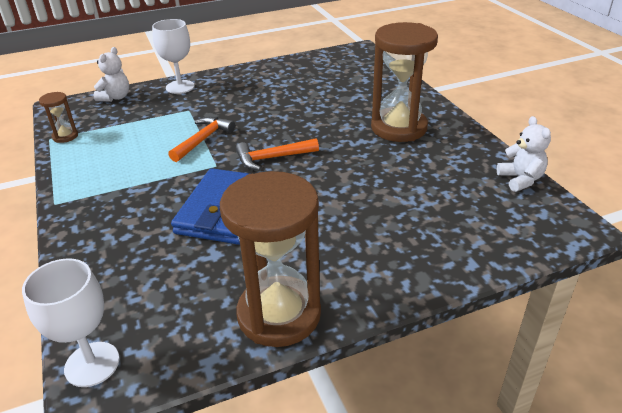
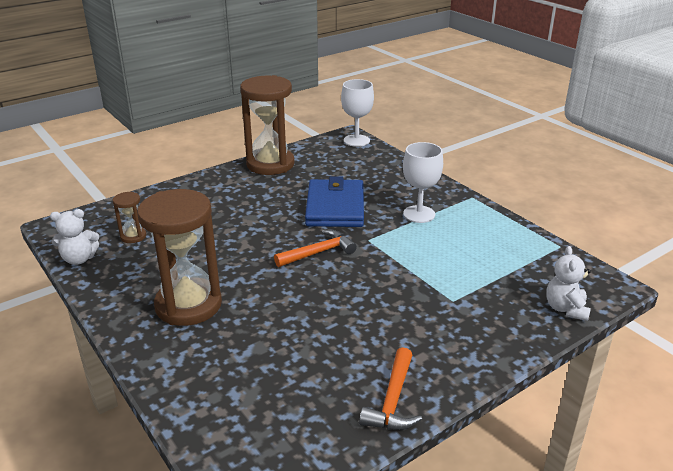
camera: 165 degrees right, 5 degrees down
(65, 136) = (548, 250): brown hourglass -> brown hourglass (133, 236)
(180, 87) = (502, 339): white goblet -> white goblet (419, 214)
(203, 140) = (402, 263): orange hammer -> orange hammer (393, 400)
(520, 180) = (79, 259): white teddy bear -> white teddy bear turned 75 degrees counterclockwise

